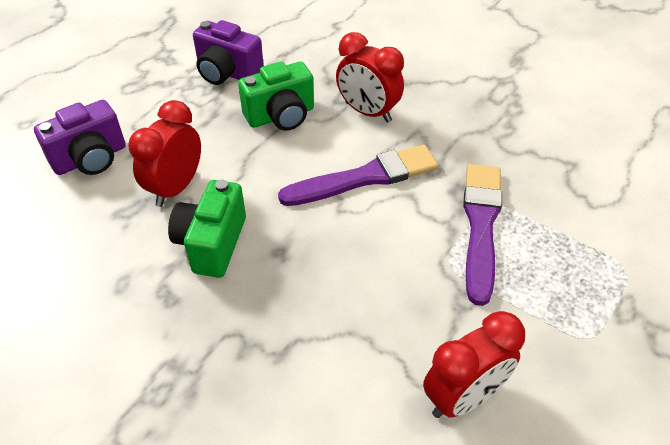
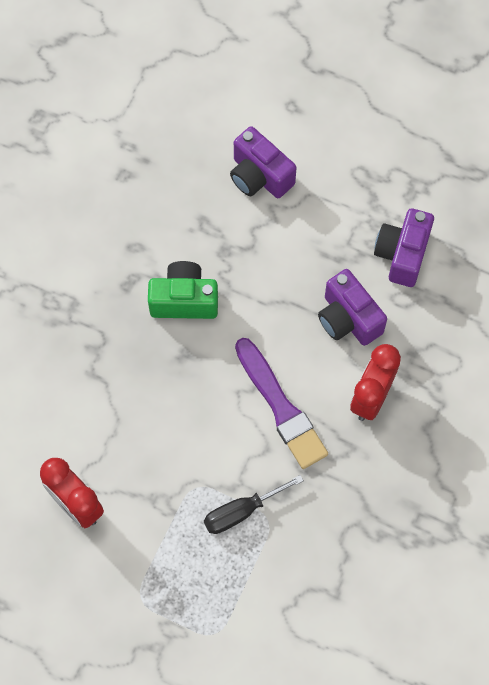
camera: 80 degrees right, 20 degrees up
(176, 188) = (239, 255): red clock -> none
(281, 116) = (348, 319): green camera -> purple camera
(481, 226) = (241, 511): purple brush -> black screwdriver

